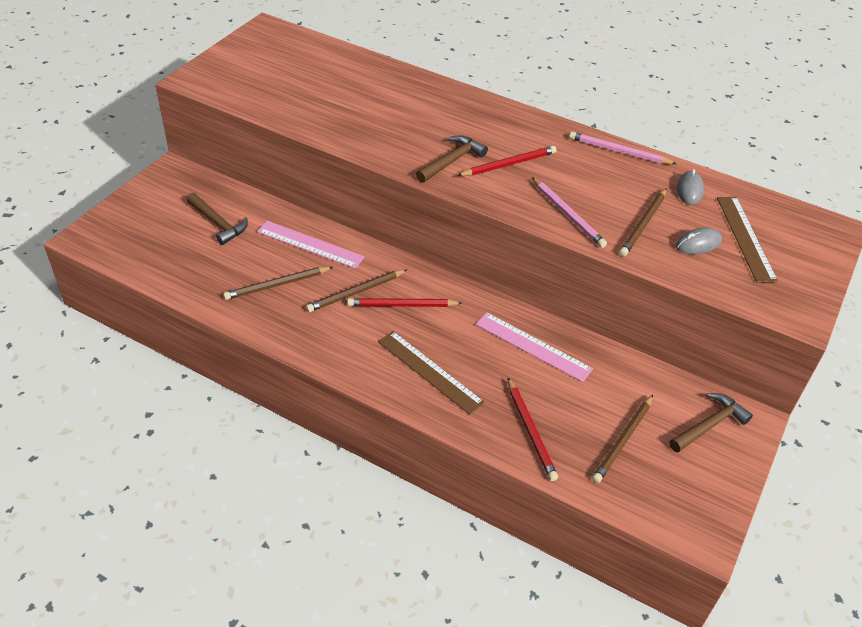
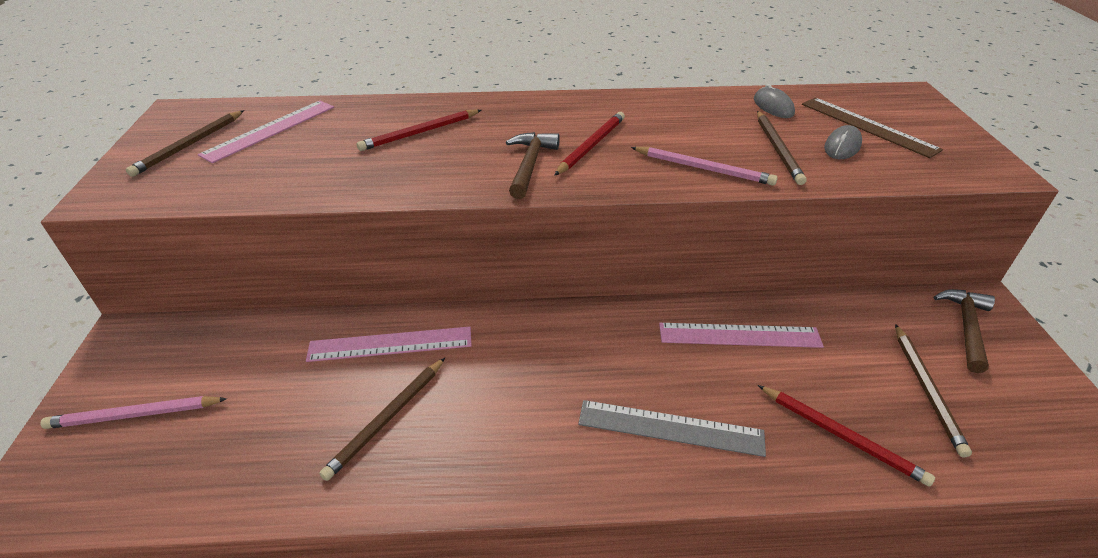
camera: 30 degrees left, 5 degrees down
(218, 223) = (241, 376): brown hammer -> none
(312, 66) = (270, 130): none -> pink ruler
(356, 293) = (497, 376): brown pencil -> brown pencil (190, 145)
(402, 305) = (564, 363): red pencil -> red pencil (420, 133)
(429, 371) = (670, 428): brown ruler -> grey ruler
(619, 151) = (676, 98): pink pencil -> pink pencil (134, 415)

